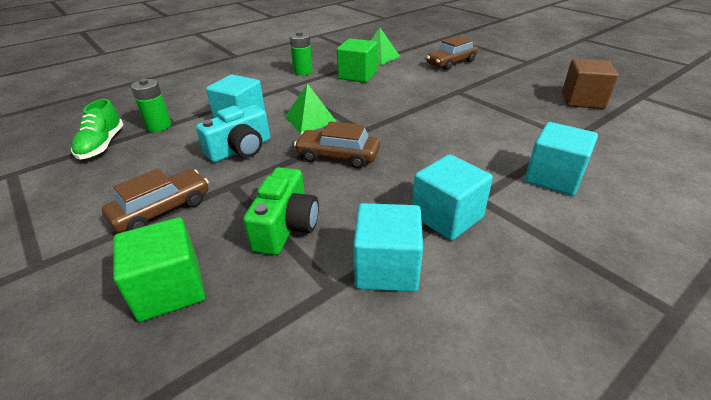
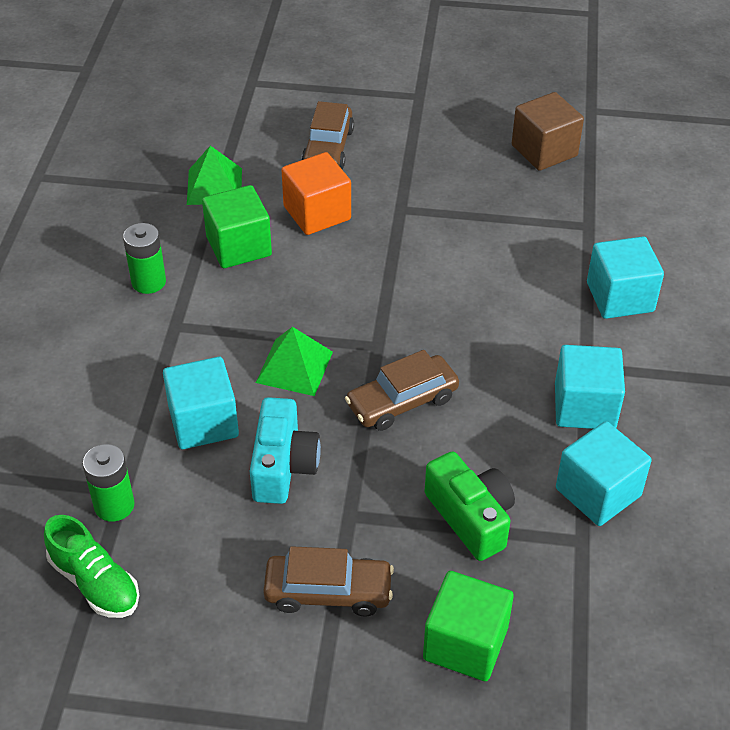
camera: 45 degrees left, 10 degrees up
(162, 210) = (328, 592): brown car -> brown car turned 90 degrees clockwise
(411, 78) = (317, 213): none -> orange cube

